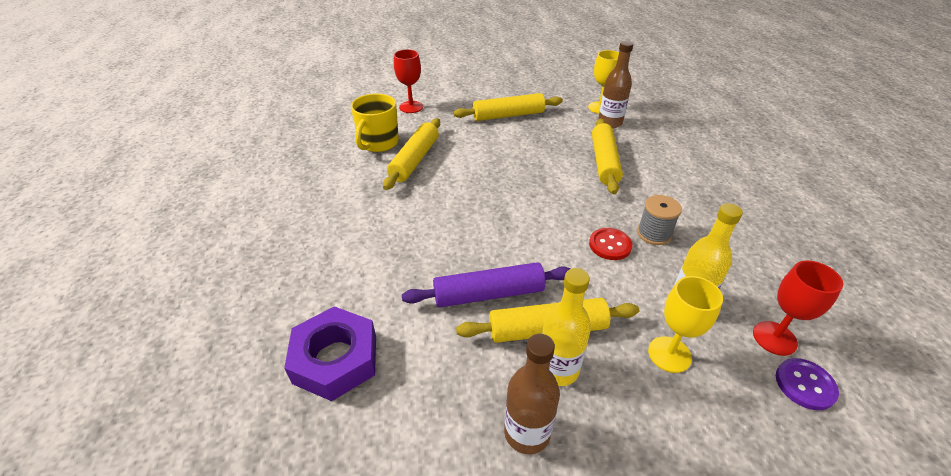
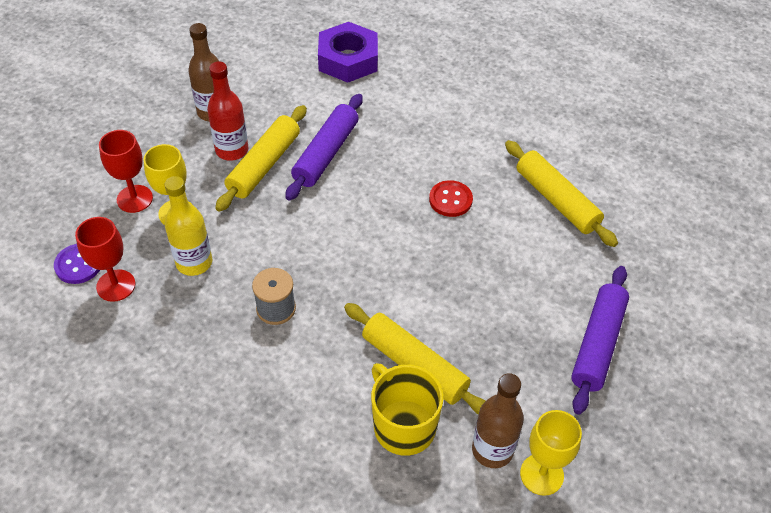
camera: 125 degrees right, 10 degrees up
(378, 143) = (616, 187): yellow mug -> yellow mug (403, 426)
(411, 107) = (691, 255): red goblet -> red goblet (134, 199)
(508, 115) = (597, 344): yellow rolling pin -> purple rolling pin
(558, 369) = (232, 150): yellow bottle -> red bottle
(610, 245) = (296, 263): red button -> red button (450, 200)

